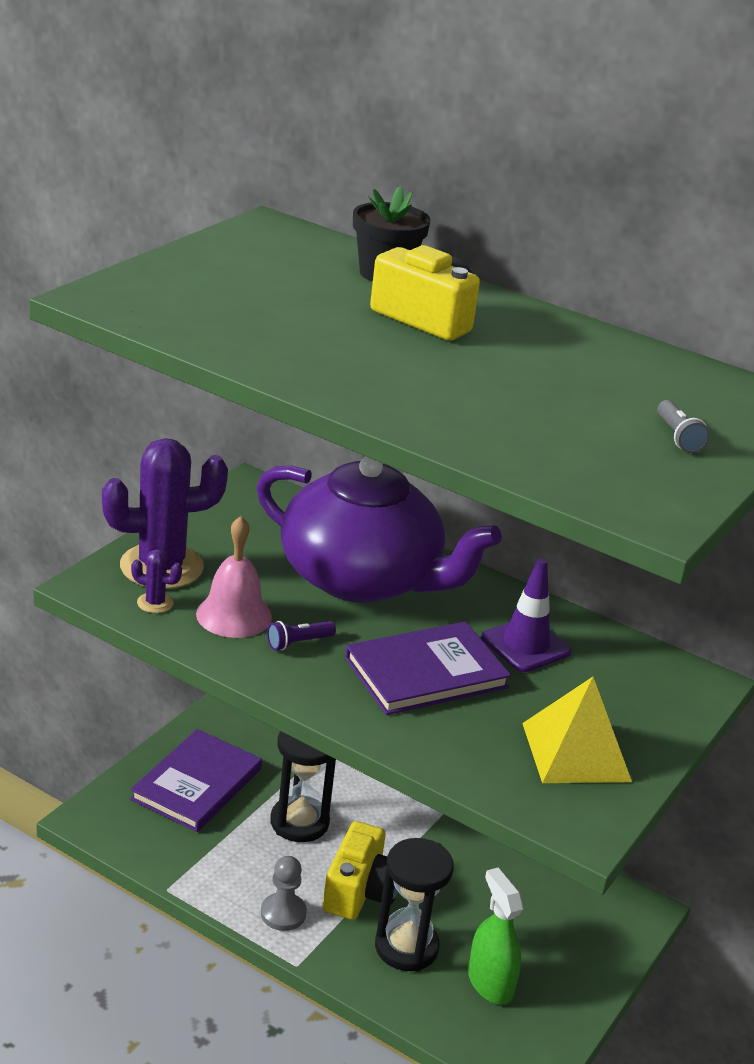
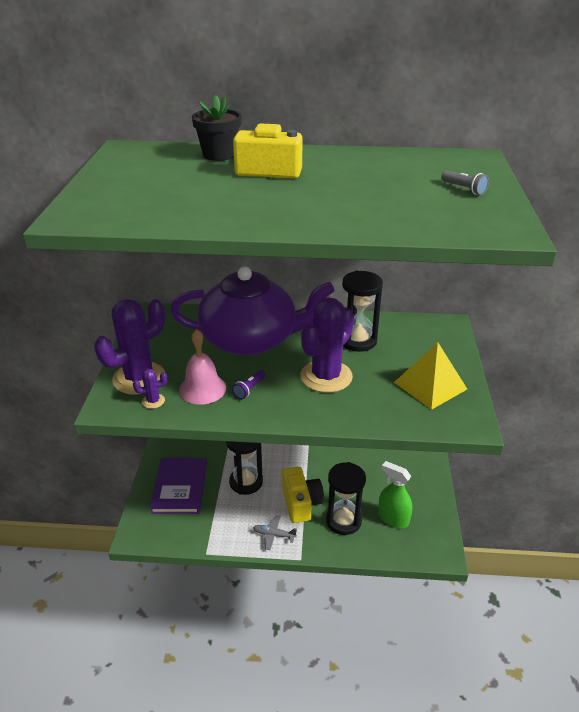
camera: 25 degrees left, 5 degrees up
(283, 913) = (273, 535): grey pawn -> grey plane
(426, 673) = (326, 376): purple book -> purple cactus
(526, 645) = (358, 341): purple traffic cone -> black hourglass

